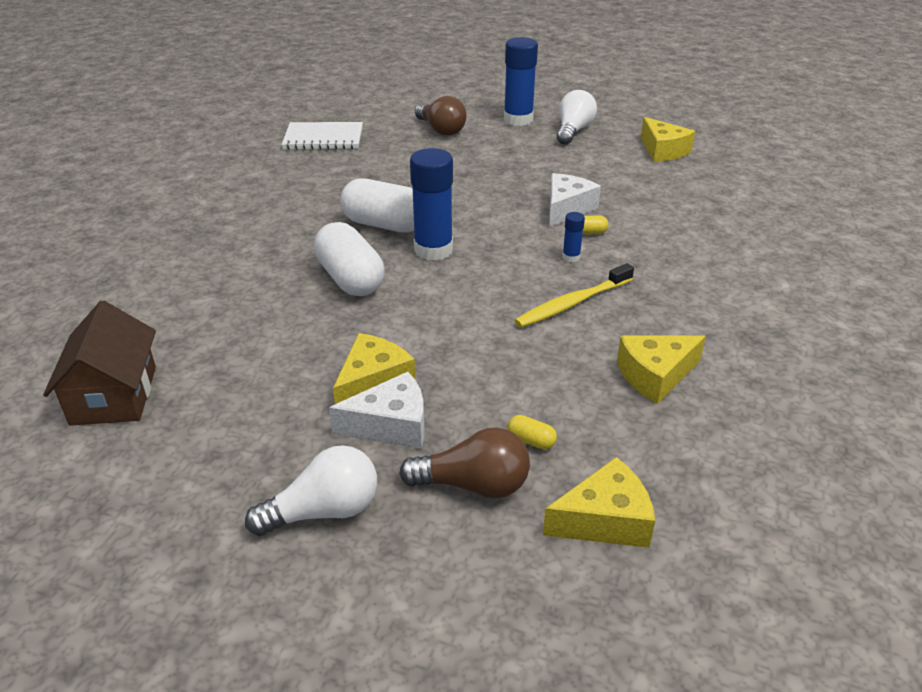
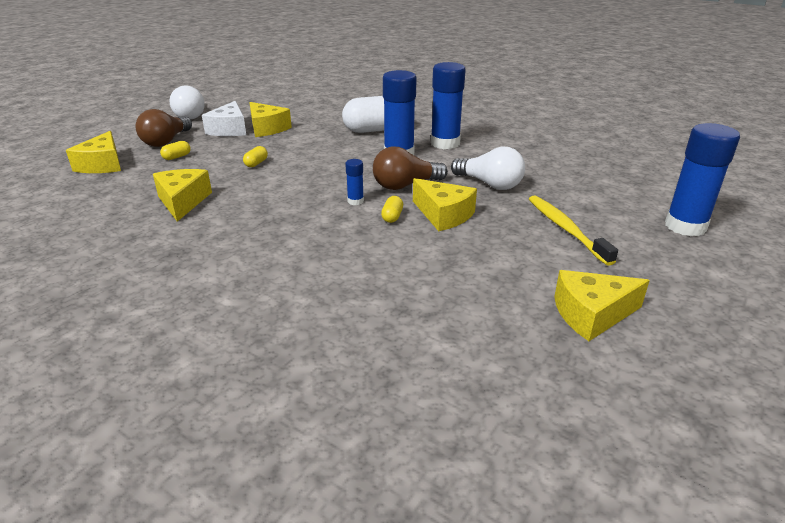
camera: 105 degrees right, 5 degrees down
(114, 395) = (311, 86): brown house -> none
(323, 138) = (611, 134): white notebook -> none
(384, 225) = (445, 143): white capsule -> blue glue stick
(441, 130) = (642, 181): brown light bulb -> brown light bulb (405, 185)
(513, 352) = (256, 163): none -> yellow capsule
(566, 209) = (443, 215): white cheese -> yellow cheese
(572, 303) = (290, 190): yellow toothbrush -> yellow toothbrush (566, 229)
(573, 131) = (655, 257): white light bulb -> white light bulb (489, 184)

